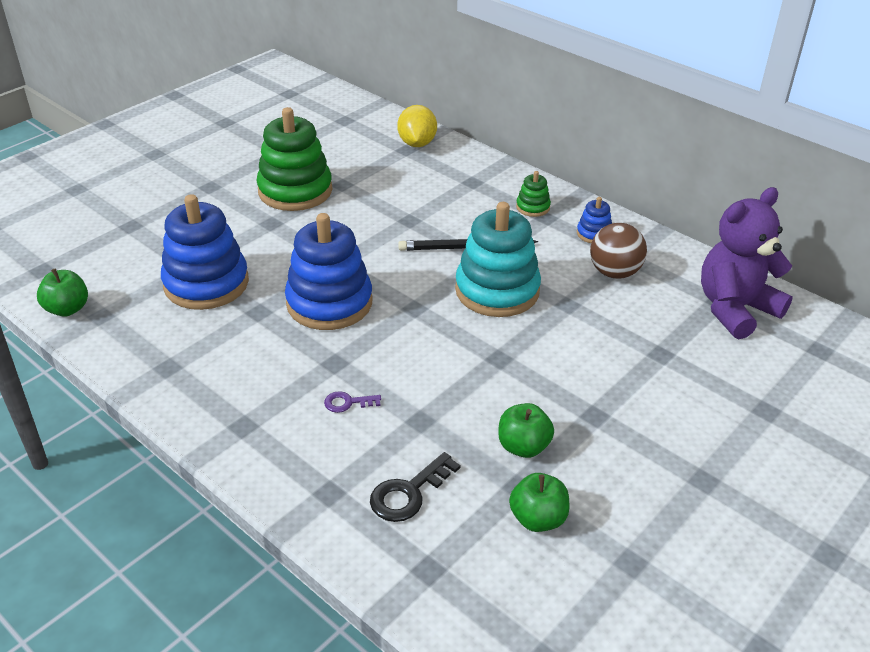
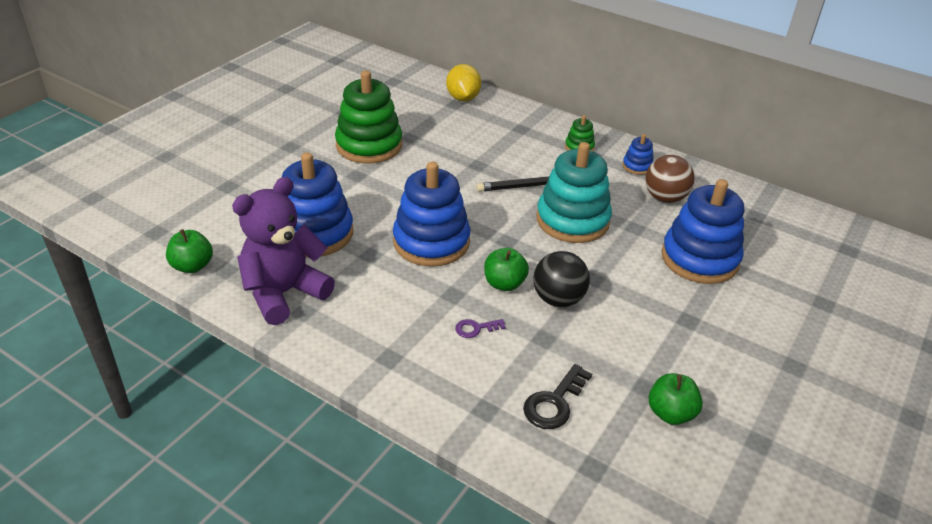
camera: 10 degrees left, 0 degrees up
(451, 378) = (558, 299): none -> black ball
(523, 446) = (638, 352): green apple -> green apple (504, 283)
(632, 346) = (699, 259): none -> blue stacking toy
(735, 309) = (771, 221): purple teddy bear -> purple teddy bear (284, 293)

